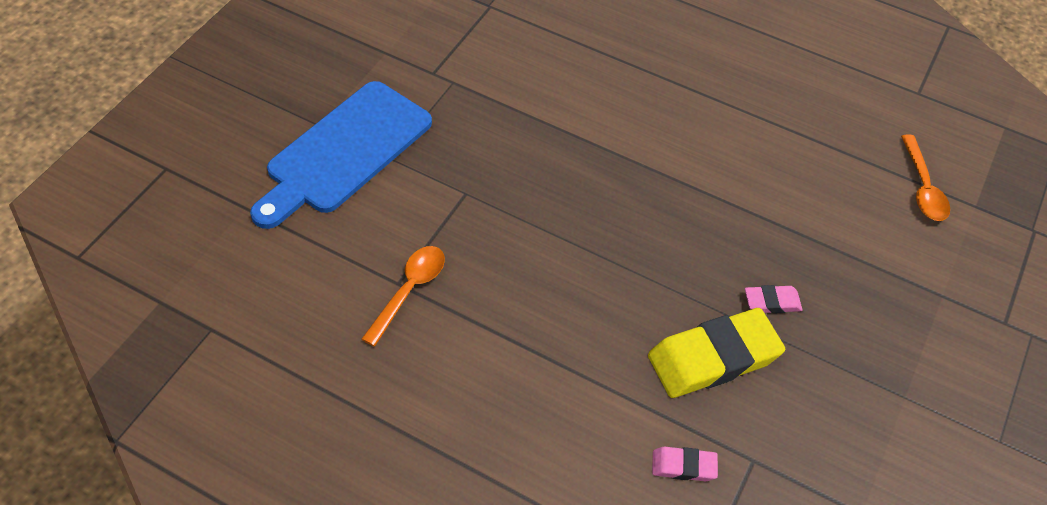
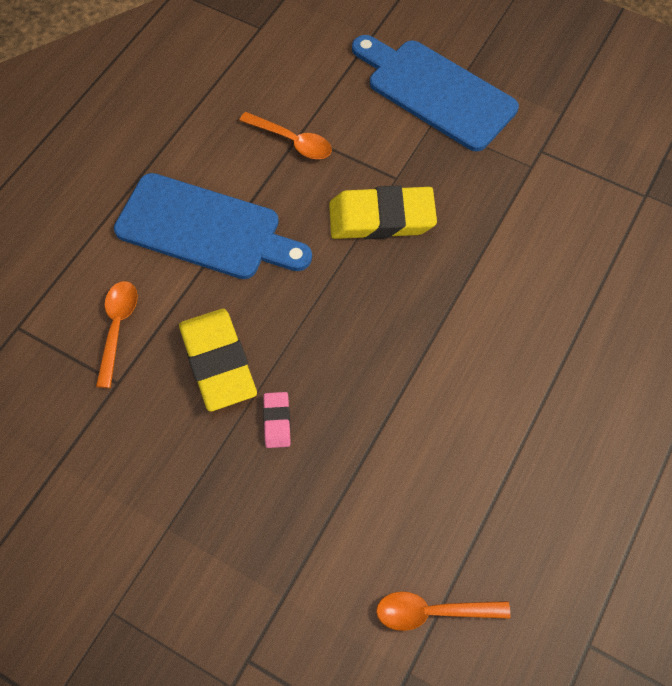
camera: 95 degrees right, 10 degrees up
(520, 208) = (381, 218): none -> yellow eraser
(539, 378) = (205, 229): none -> blue cutting board
(683, 466) = (117, 328): pink eraser -> orange spoon

